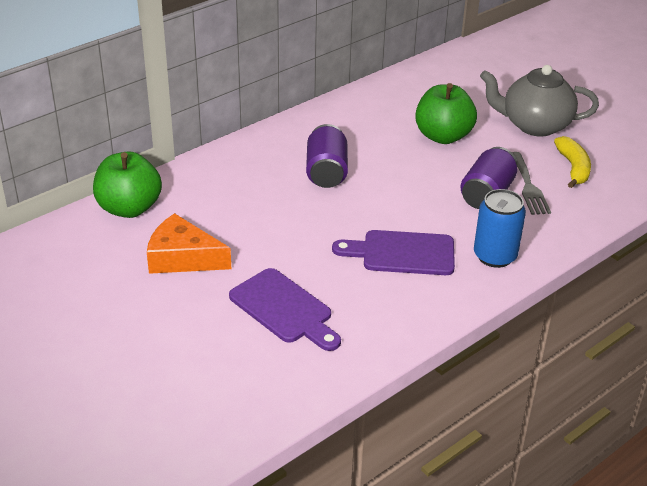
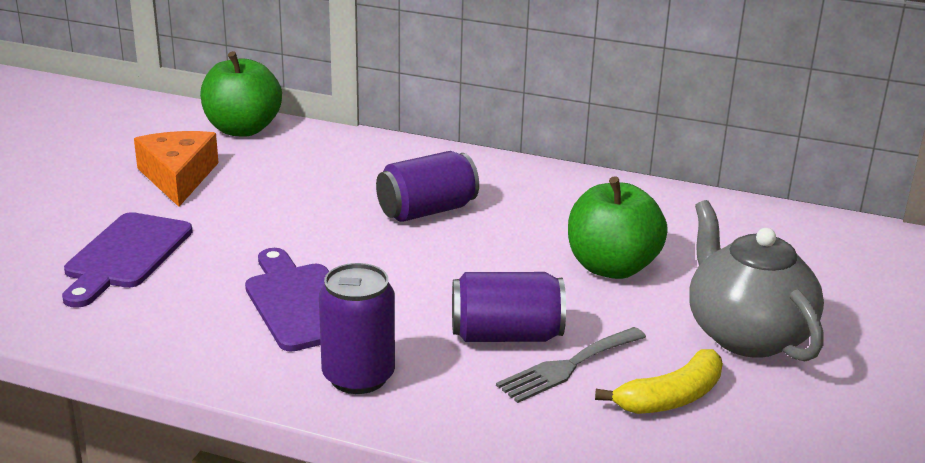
camera: 60 degrees right, 10 degrees down
(495, 256) = (358, 376): blue can -> purple can

